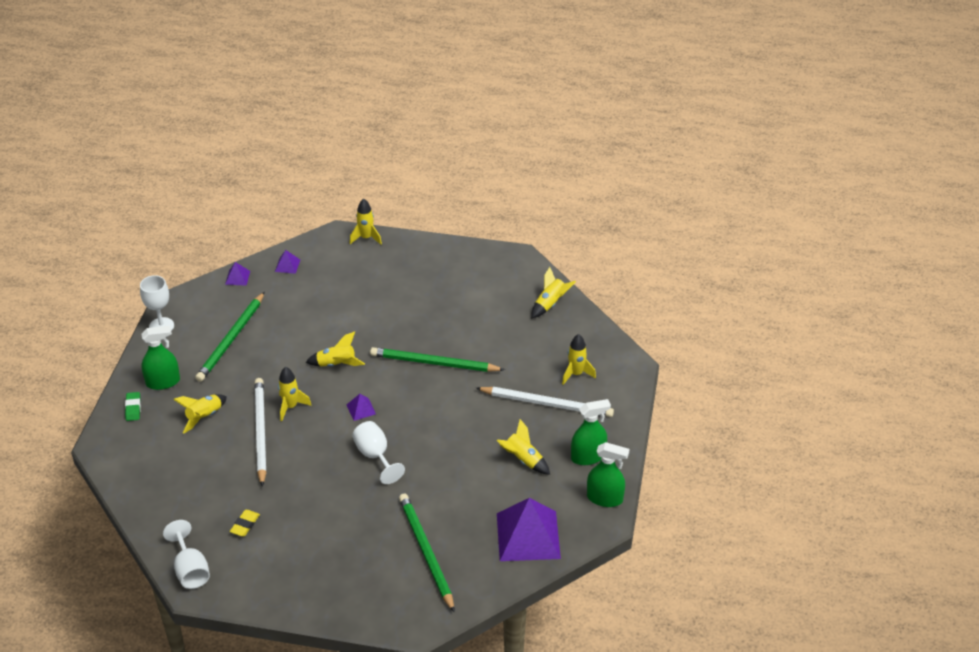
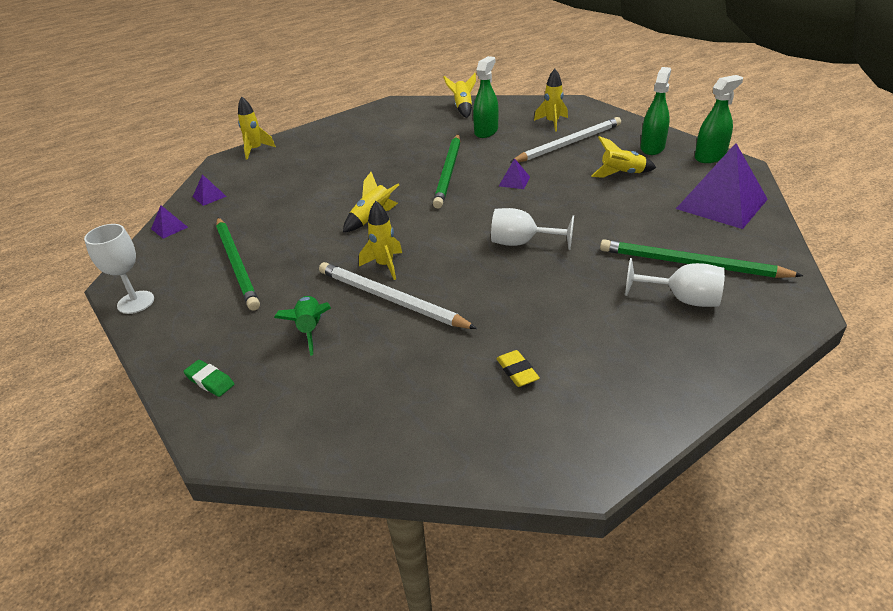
camera: 45 degrees left, 5 degrees down
(163, 382) = (212, 337): green spray bottle -> green spray bottle (486, 131)
(190, 570) = (544, 457): white goblet -> white goblet (682, 299)
(204, 417) = (310, 329): yellow rocket -> green rocket
(361, 409) = (449, 227): purple pyramid -> purple pyramid (514, 181)
(434, 363) = (448, 172): green pencil -> green pencil turned 45 degrees counterclockwise

